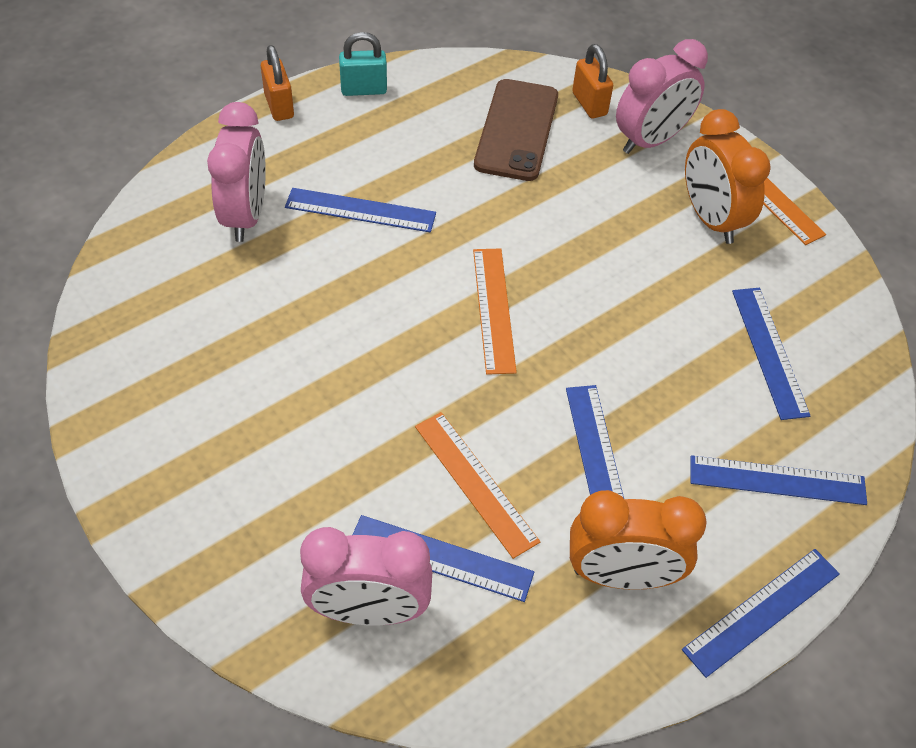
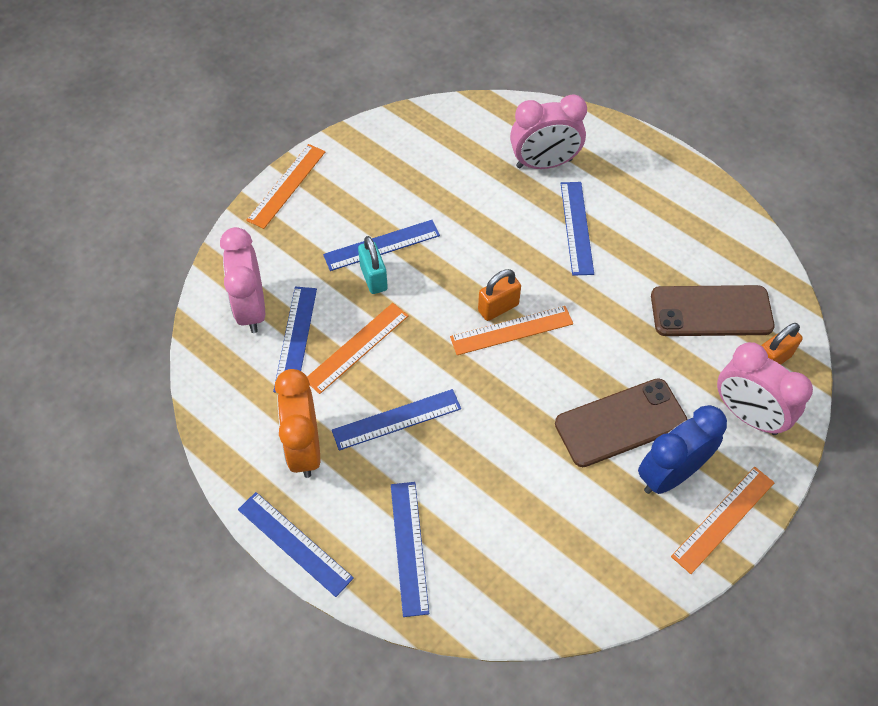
camera: 80 degrees right, 5 degrees up
(148, 524) = (286, 185): none -> orange ruler
(279, 106) = (662, 153): orange padlock -> orange padlock (498, 307)
(363, 89) = (707, 199): turquoise padlock -> turquoise padlock (373, 278)
(642, 242) = (620, 423): none -> brown phone
(711, 219) = (670, 474): orange clock -> blue clock
(769, 351) = (536, 533): blue ruler -> blue ruler (382, 245)

